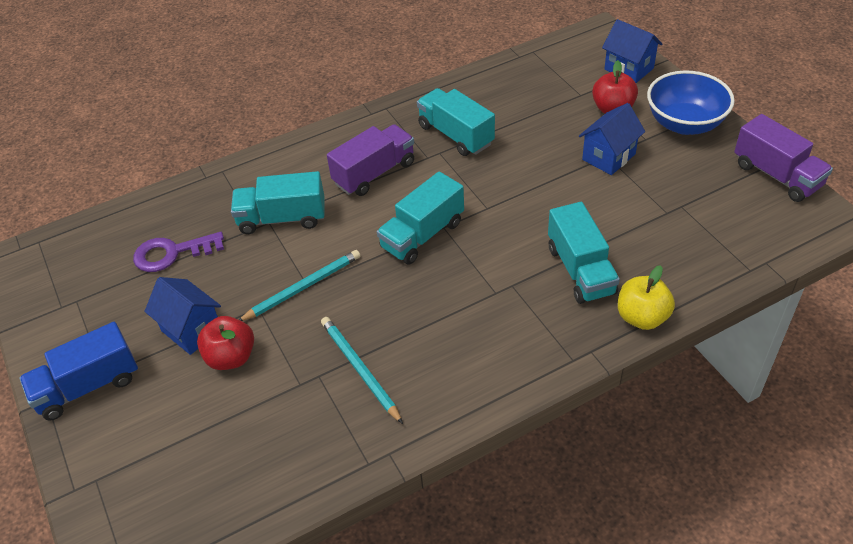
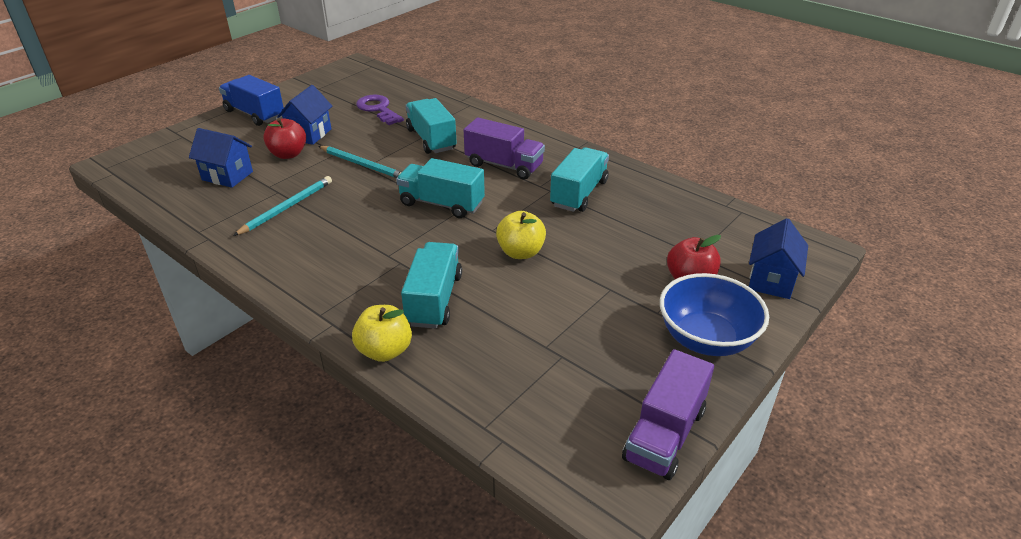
camera: 65 degrees right, 10 degrees down
(532, 196) = (520, 252): none -> yellow apple
(580, 270) = (434, 300): turquoise truck -> turquoise truck turned 135 degrees clockwise
(608, 157) = (609, 290): blue house -> blue house (227, 176)

